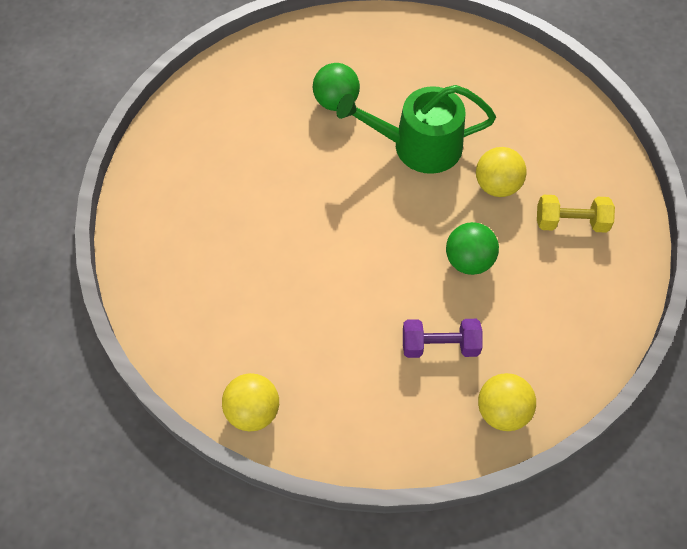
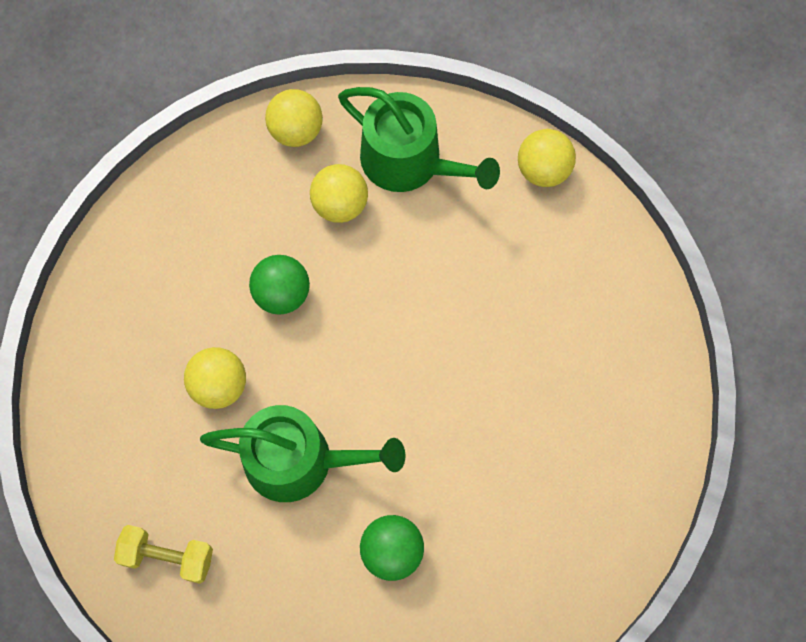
camera: 170 degrees left, 10 degrees up
(384, 398) = (409, 162): none -> green watering can
(440, 345) = (340, 205): purple dumbbell -> yellow ball
(571, 222) = (150, 322): yellow dumbbell -> yellow dumbbell (168, 556)

